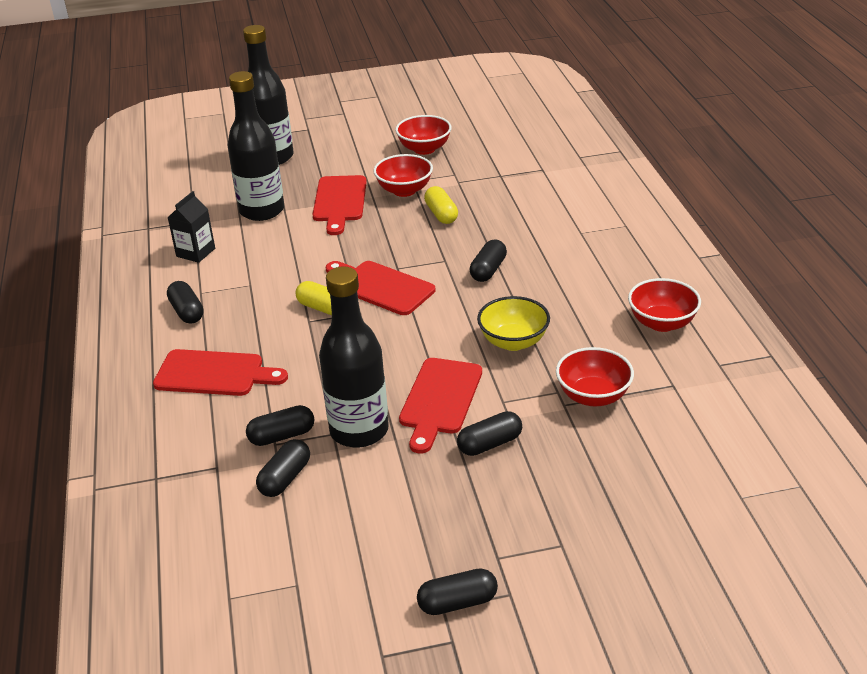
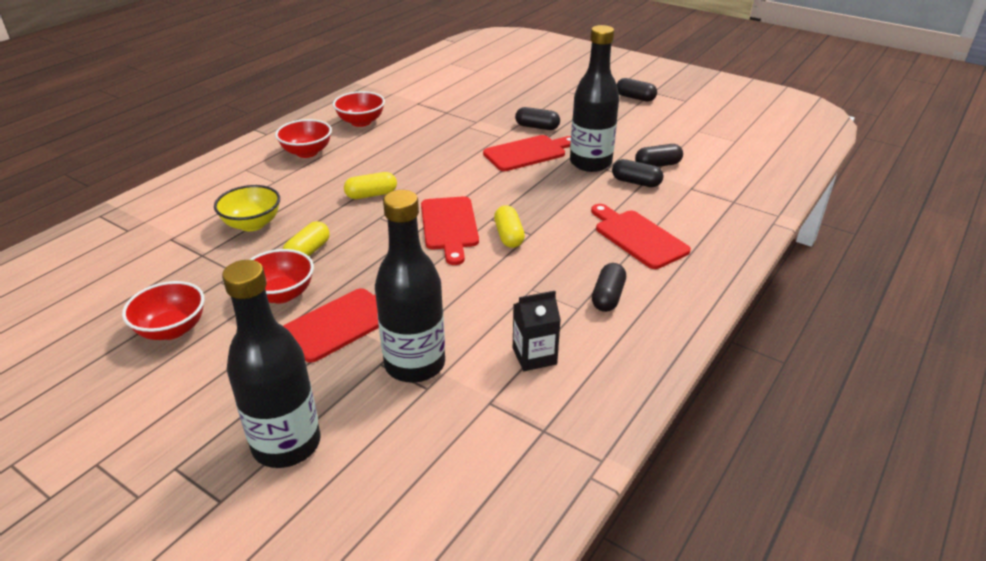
camera: 135 degrees left, 0 degrees up
(488, 270) = (371, 195): black capsule -> yellow capsule
(513, 341) = (442, 154): yellow bowl -> yellow bowl (252, 224)
(593, 396) = (457, 117): red bowl -> red bowl (307, 152)

